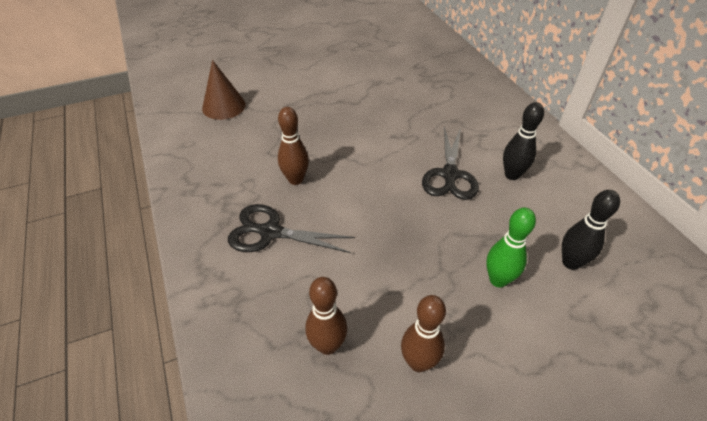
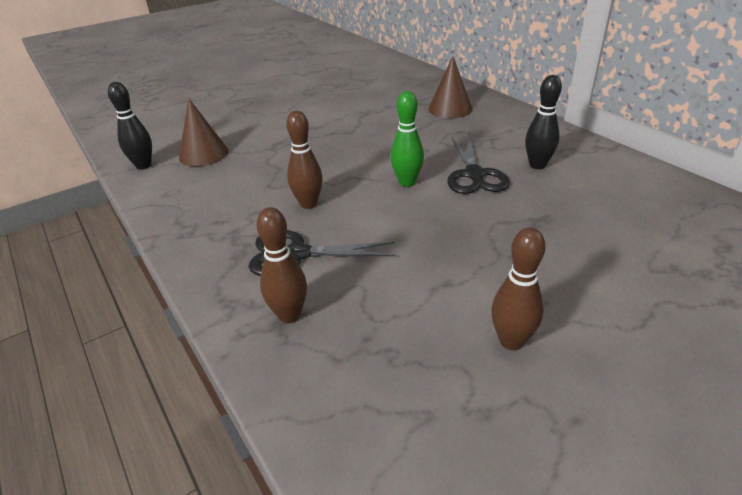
camera: 10 degrees left, 10 degrees down
(327, 345) = (402, 345): brown bowling pin -> brown bowling pin (289, 315)
(455, 91) = (450, 108): none -> brown cone
(498, 280) = (563, 253): green bowling pin -> green bowling pin (407, 182)
(570, 262) = (629, 226): black bowling pin -> black bowling pin (143, 165)

